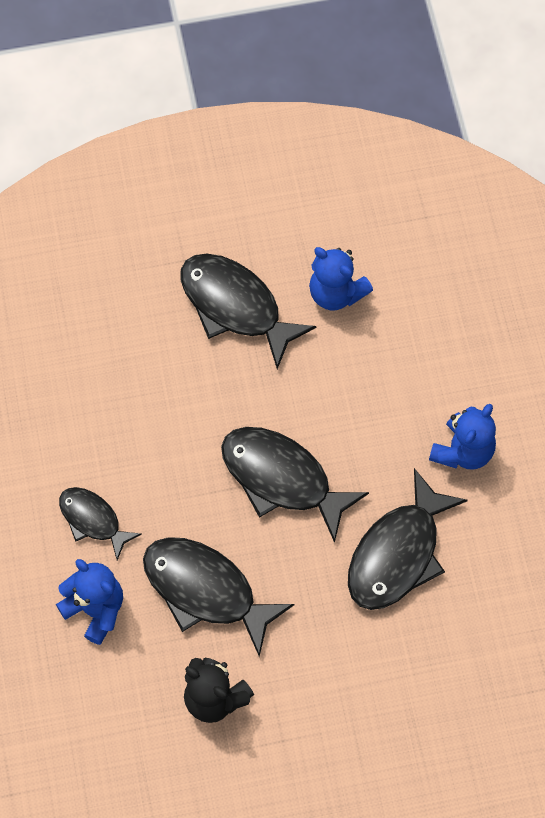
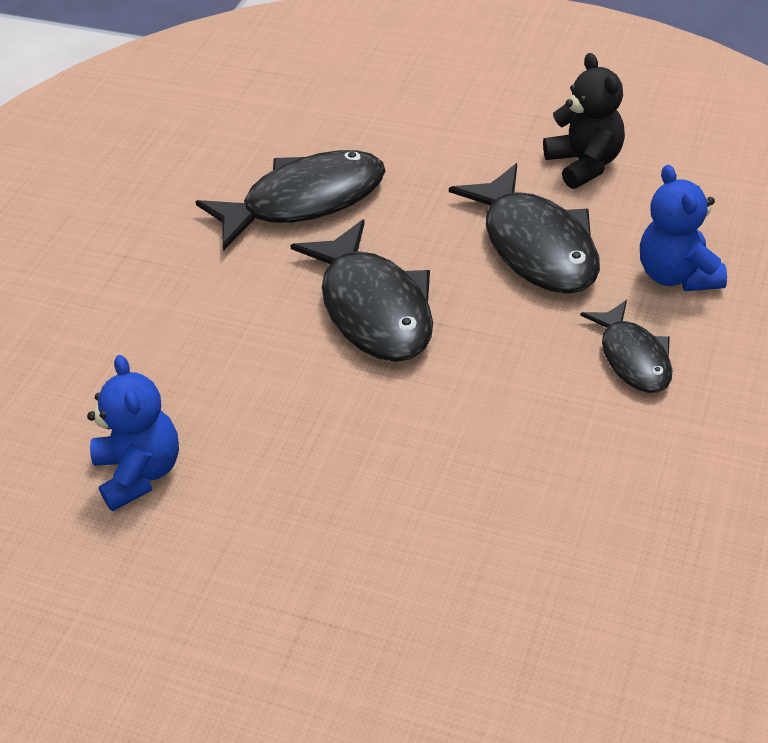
camera: 145 degrees left, 20 degrees down
(235, 306) = (281, 517): black fish -> none
(463, 451) = (156, 255): blue teddy bear -> none

